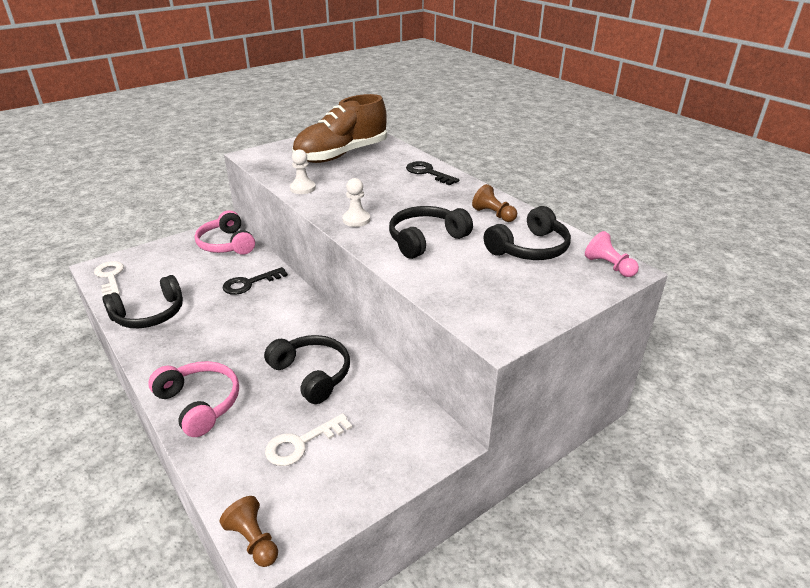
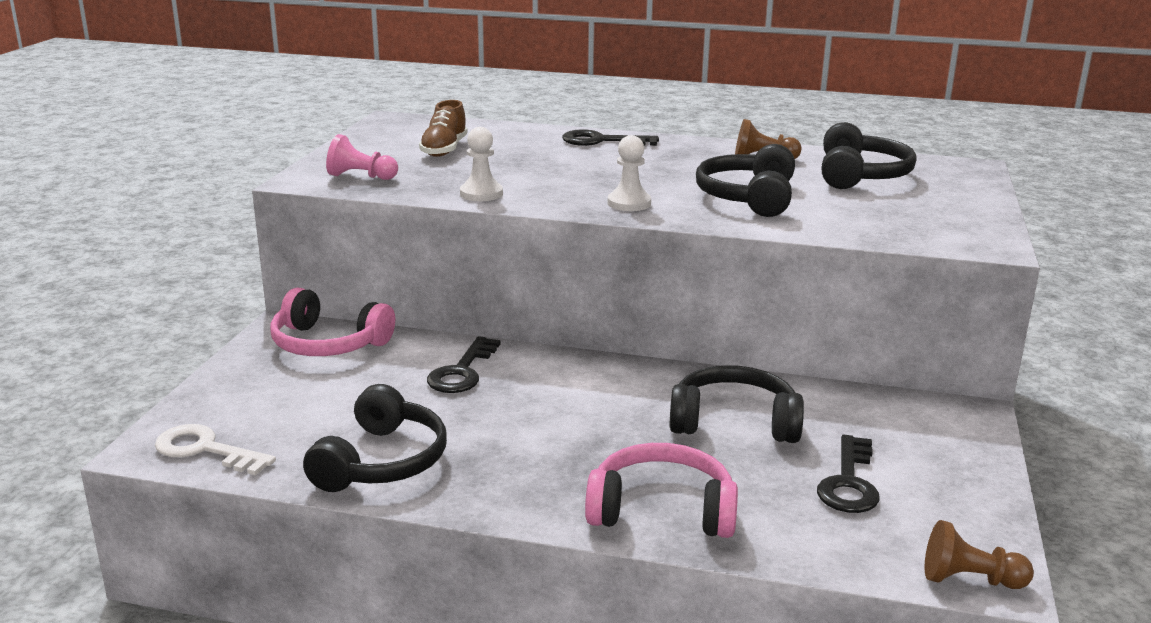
camera: 40 degrees left, 10 degrees down
(301, 443) = (849, 482): white key -> black key
(341, 155) = (444, 150): brown shoe -> brown shoe, size x0.48
(609, 266) = (953, 168): pink pawn -> pink pawn (361, 177)

